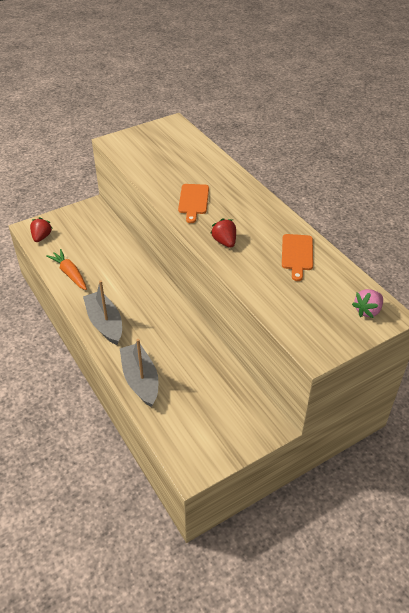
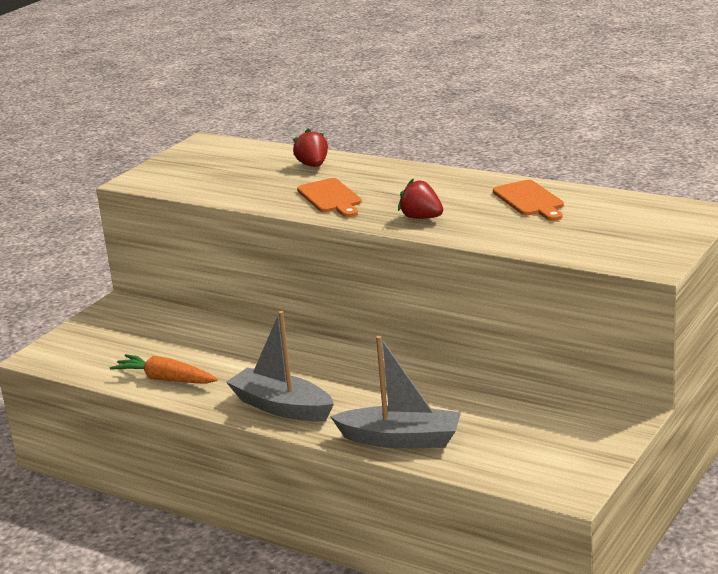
camera: 25 degrees left, 20 degrees down
(41, 237) = (71, 359): red strawberry -> red strawberry (313, 165)
(140, 380) = (401, 439): grey boat -> grey boat turned 150 degrees clockwise
(367, 311) = (672, 216): pink strawberry -> none

